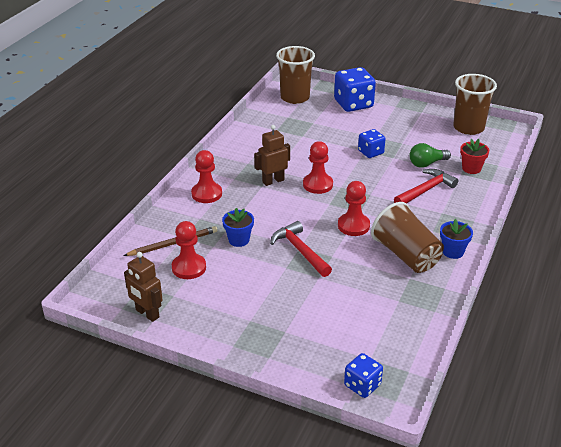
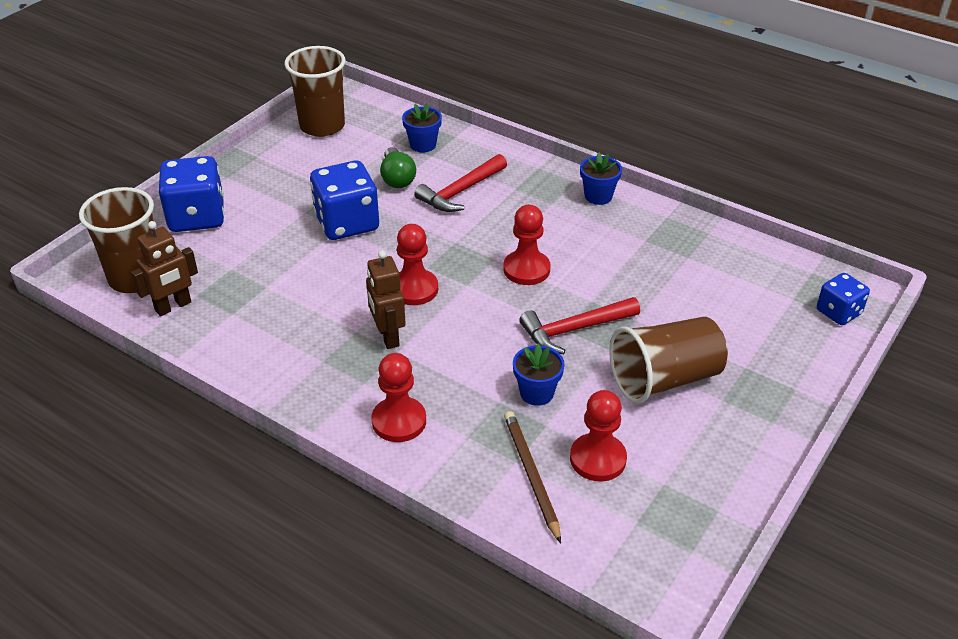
camera: 80 degrees left, 5 degrees up
(147, 314) = (706, 518): brown robot -> brown robot (173, 306)
(370, 152) = (347, 223): blue dice -> blue dice, size x1.72
(406, 255) = (599, 234): brown cup -> brown cup (665, 379)
(425, 190) = (461, 191): red hammer -> red hammer turned 105 degrees counterclockwise
(471, 168) = (423, 145): red flower pot -> blue flower pot

